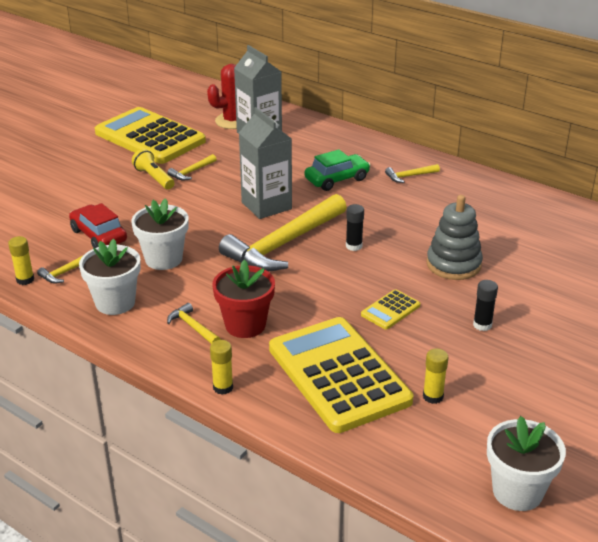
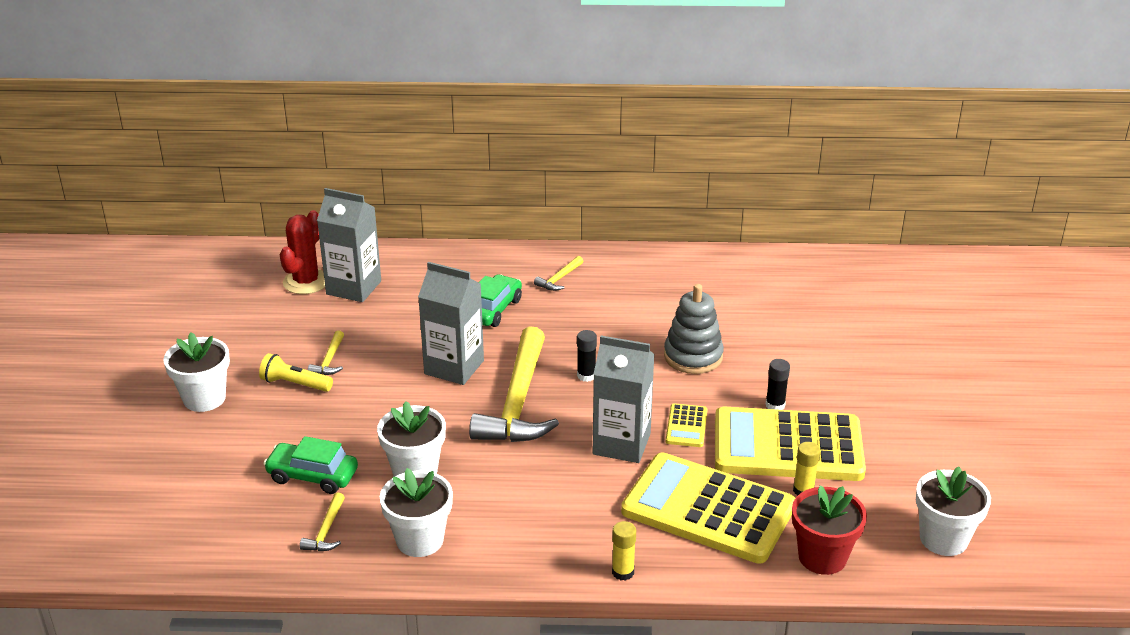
camera: 35 degrees left, 0 degrees up
(25, 279) = (289, 561): yellow glue stick -> none
(92, 166) = (204, 398): none -> white flower pot
(98, 236) = (312, 476): red car -> green car
(150, 137) = (231, 336): yellow calculator -> yellow calculator (787, 446)
(193, 327) = (527, 527): yellow hammer -> none
(245, 325) = (574, 502): red flower pot -> red flower pot (822, 557)
(326, 301) = (621, 444): none -> grey carton

